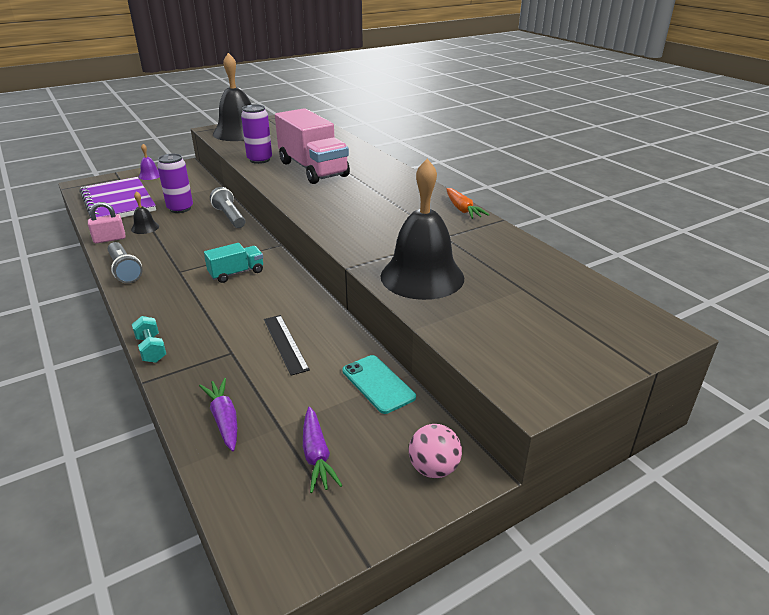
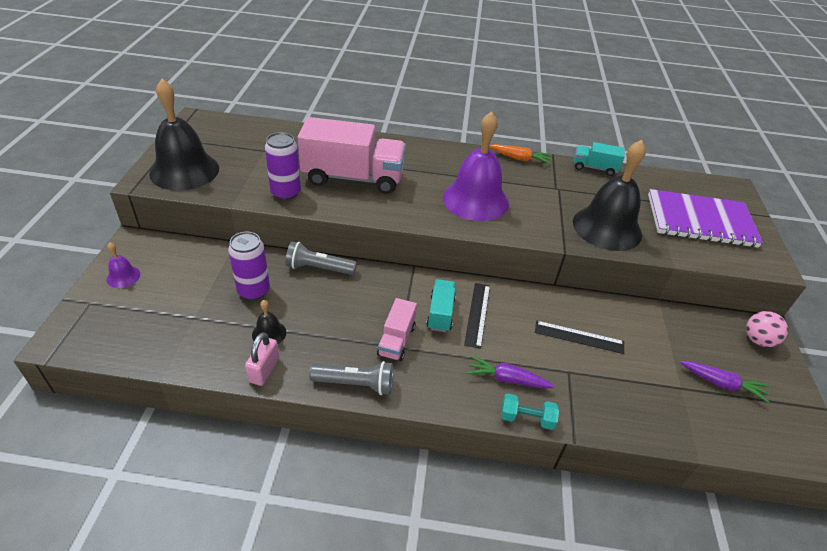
camera: 55 degrees left, 10 degrees up
(118, 202) = (167, 328): purple notebook -> purple notebook (700, 220)
(185, 268) = (396, 340): none -> pink truck
(224, 419) = (656, 413): purple carrot -> purple carrot (507, 379)
(255, 288) = (477, 314): none -> black ruler
(361, 212) = (475, 200): none -> purple bell
(378, 384) = (661, 318): turquoise phone -> none
(521, 243) = (594, 168): none -> turquoise truck

